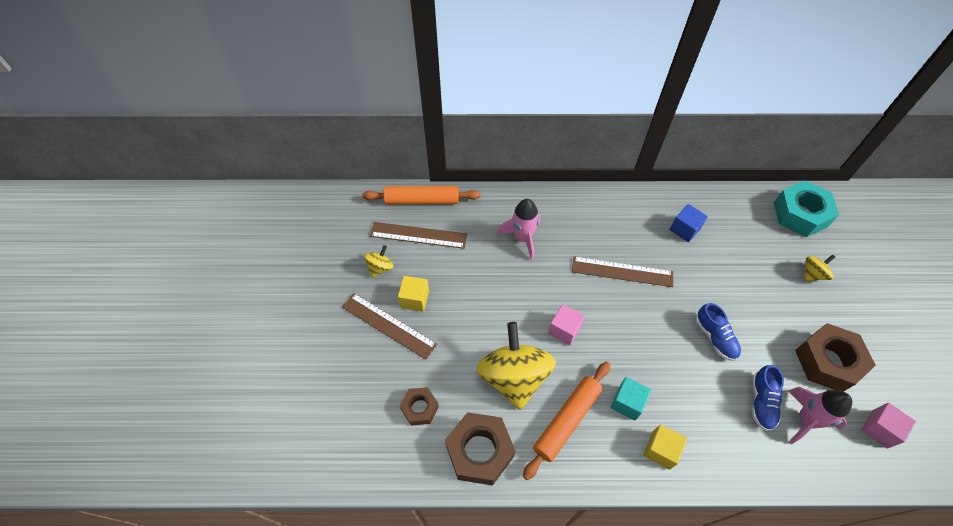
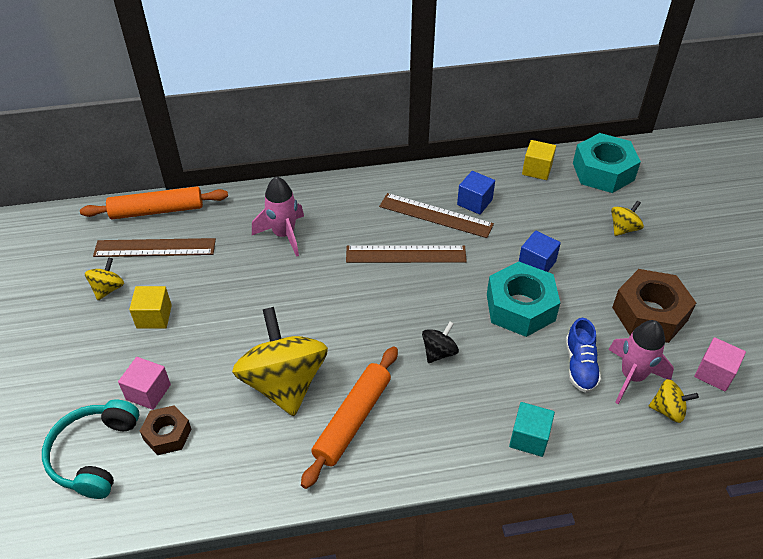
camera: 10 degrees left, 10 degrees down
(363, 416) = (94, 454): none -> turquoise headphones
(389, 325) = (122, 349): brown ruler -> brown ruler (436, 215)
(479, 451) = (247, 470): brown nut -> none
(564, 330) = (342, 324): pink cube -> pink cube (148, 392)
(627, 403) = (423, 390): turquoise cube -> turquoise cube (529, 438)
(643, 369) = (439, 352): none -> black spinning top
(661, 450) = (468, 434): yellow cube -> yellow cube (537, 169)
(715, 337) = (520, 307): blue shoe -> turquoise nut
(733, 297) = (536, 264): none -> blue cube
(834, 457) = (668, 410): none -> yellow spinning top

